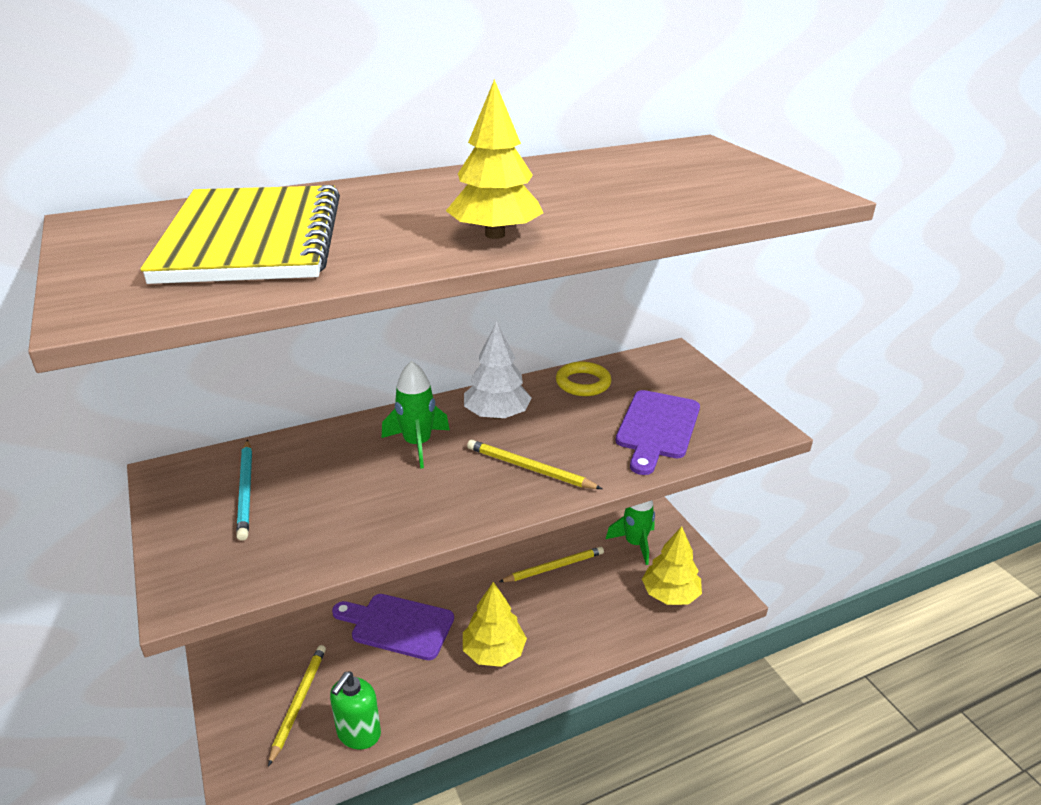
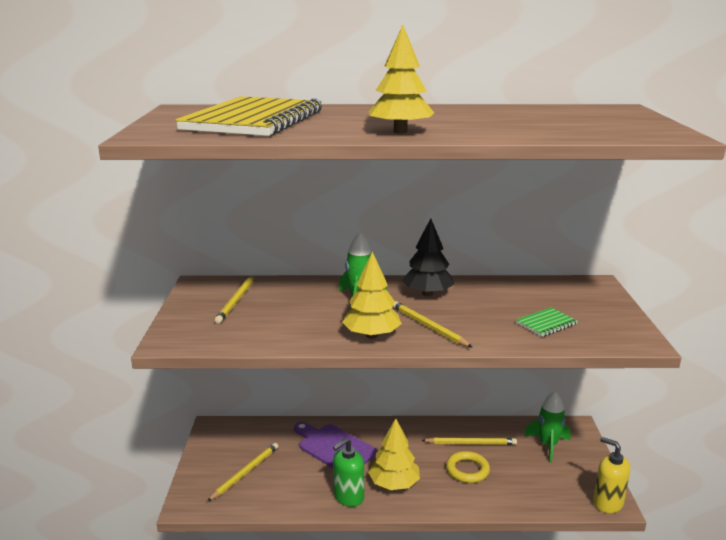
camera: 25 degrees right, 10 degrees down
(246, 491) = (236, 301): turquoise pencil -> yellow pencil
(358, 733) = (273, 503): green soap dispenser -> green soap dispenser (348, 497)
(496, 415) = (427, 293): white tree -> black tree
(583, 383) = (507, 288): yellow ring -> yellow ring (467, 470)
(657, 428) = (546, 324): purple cutting board -> green notebook
(670, 594) = (559, 487): yellow tree -> yellow tree (371, 335)
(724, 597) = (607, 503): none -> yellow soap dispenser

